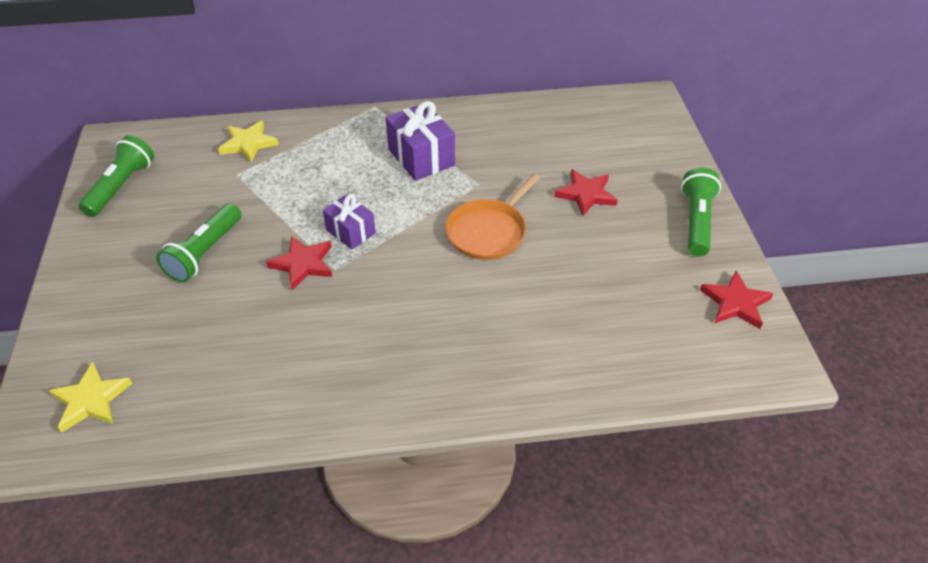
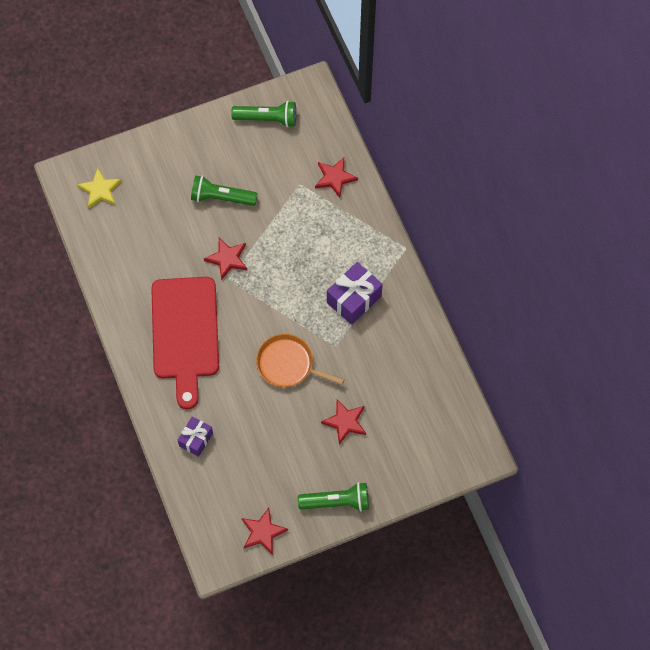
camera: 75 degrees right, 20 degrees up
(248, 143) = (335, 178): yellow star -> red star
(351, 231) = (264, 277): purple gift -> purple gift (196, 439)
(399, 334) = (185, 333): none -> red cutting board

